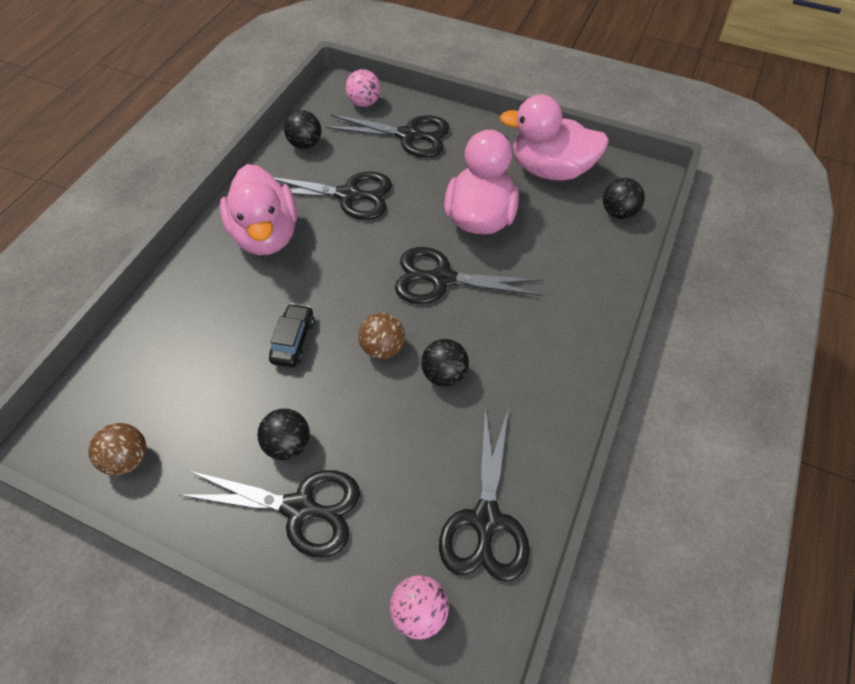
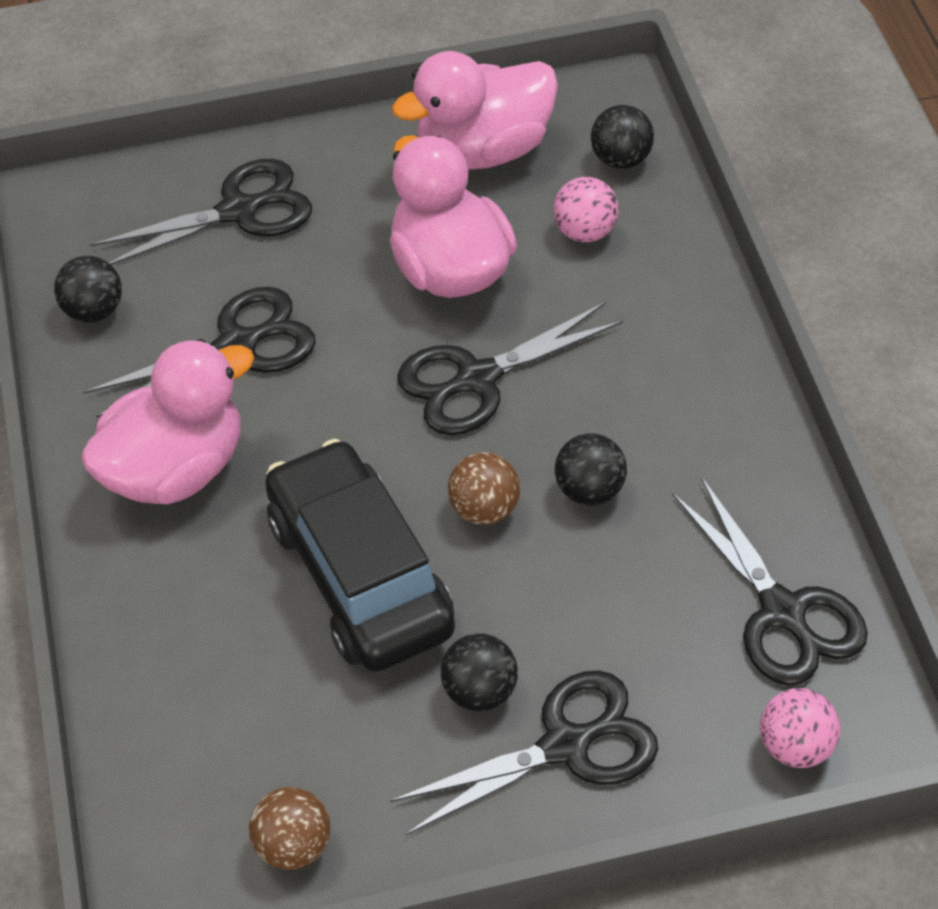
camera: 35 degrees left, 5 degrees down
(266, 235) = (176, 469): pink duck -> pink duck turned 75 degrees counterclockwise
(293, 340) = (360, 575): black car -> black car, size x2.28
(364, 103) = (120, 199): pink ball -> pink ball (585, 232)

